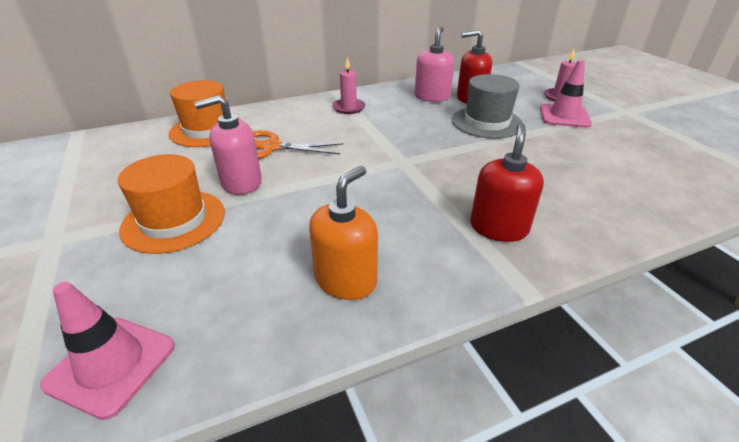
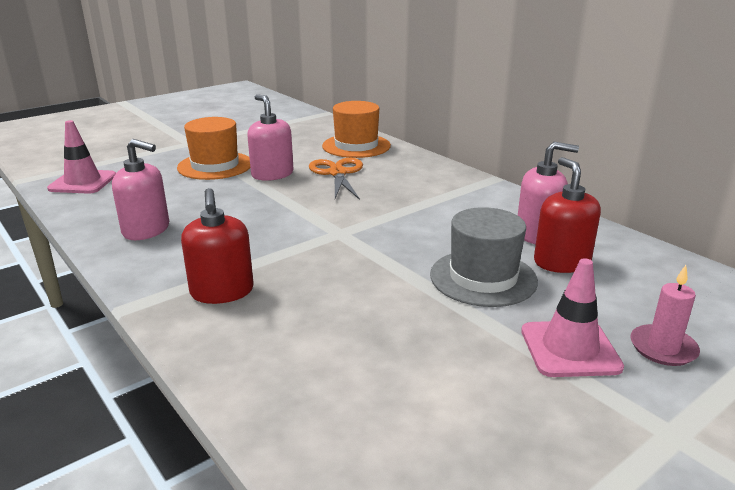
camera: 75 degrees right, 10 degrees down
(346, 280) = (146, 230): orange soap dispenser -> pink soap dispenser
(348, 108) = (454, 191): pink candle -> none
(498, 228) = (222, 292): red soap dispenser -> red soap dispenser turned 75 degrees clockwise

